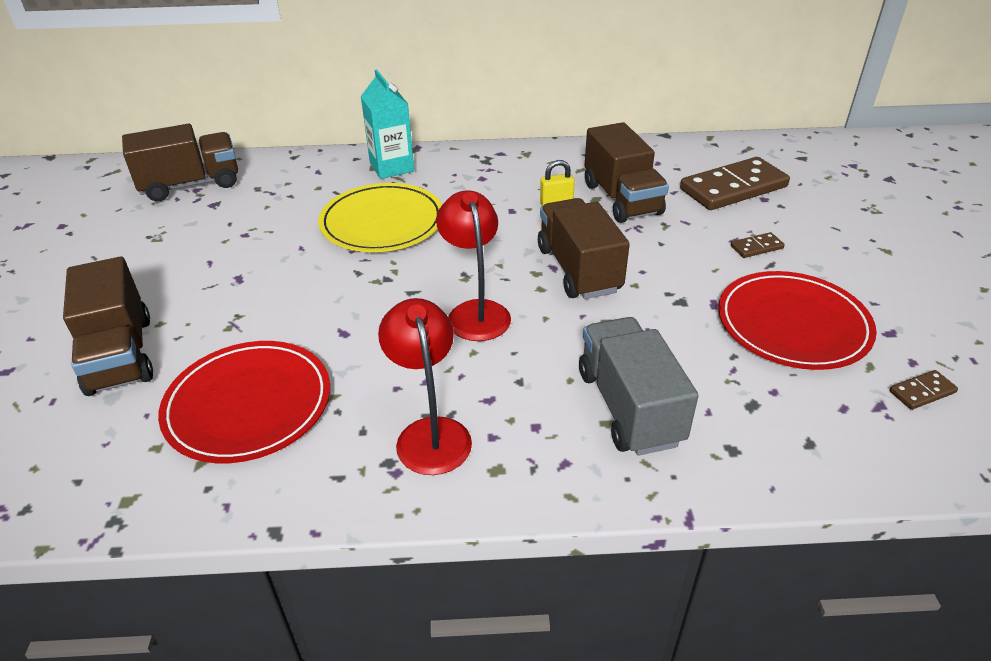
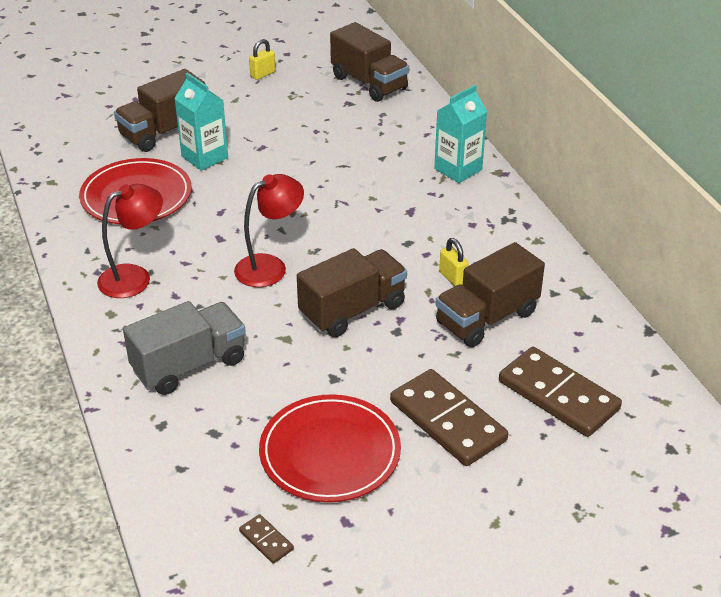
camera: 70 degrees right, 0 degrees up
(84, 250) = (263, 74): none -> yellow padlock
(215, 327) = (204, 157): none -> turquoise carton
(382, 222) = (367, 189): yellow plate -> none
(756, 247) = (448, 421): brown domino -> brown domino, size x2.32

